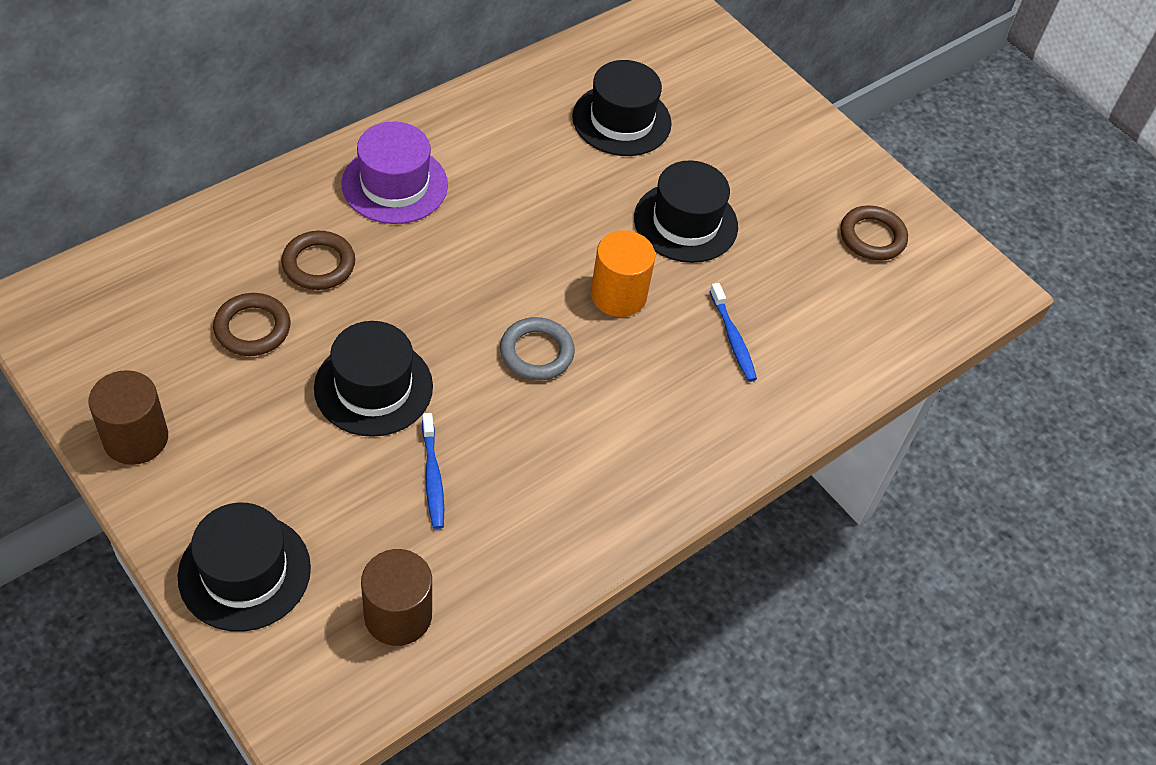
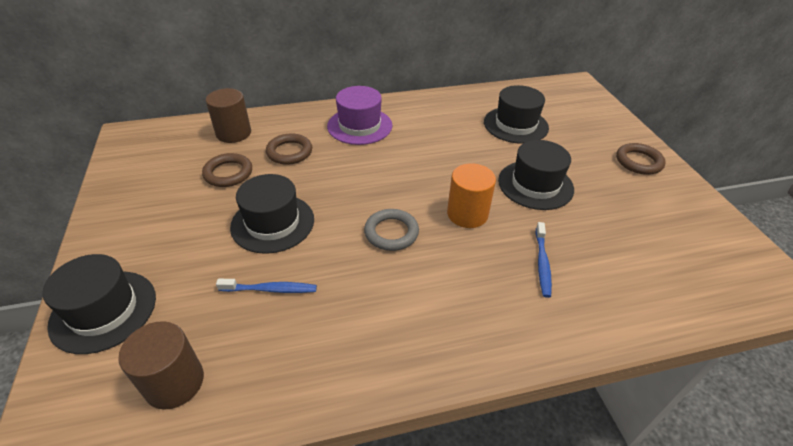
camera: 30 degrees right, 10 degrees down
(136, 438) = (117, 211): brown cylinder -> brown cylinder (233, 133)
(432, 477) = (270, 289): blue toothbrush -> blue toothbrush turned 105 degrees counterclockwise
(872, 237) = (680, 226): brown ring -> brown ring (638, 162)

